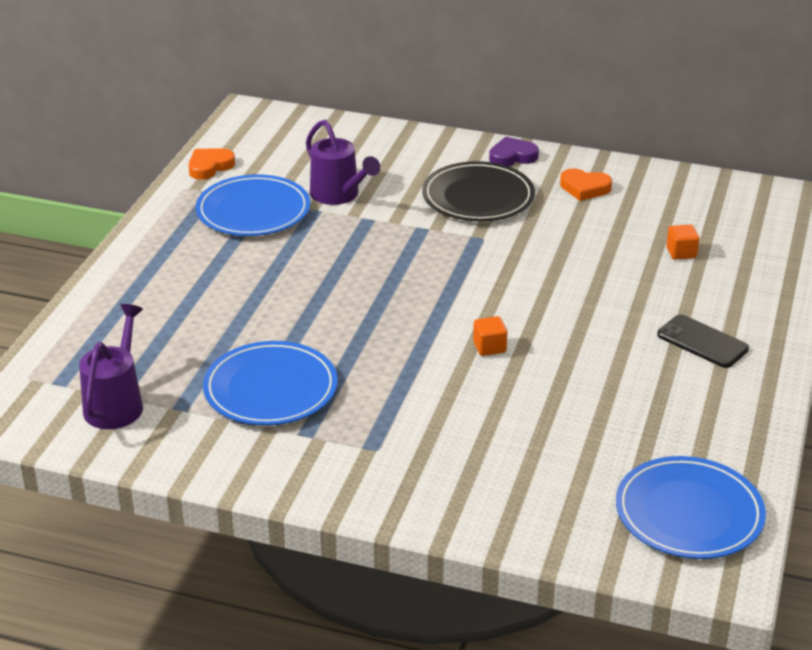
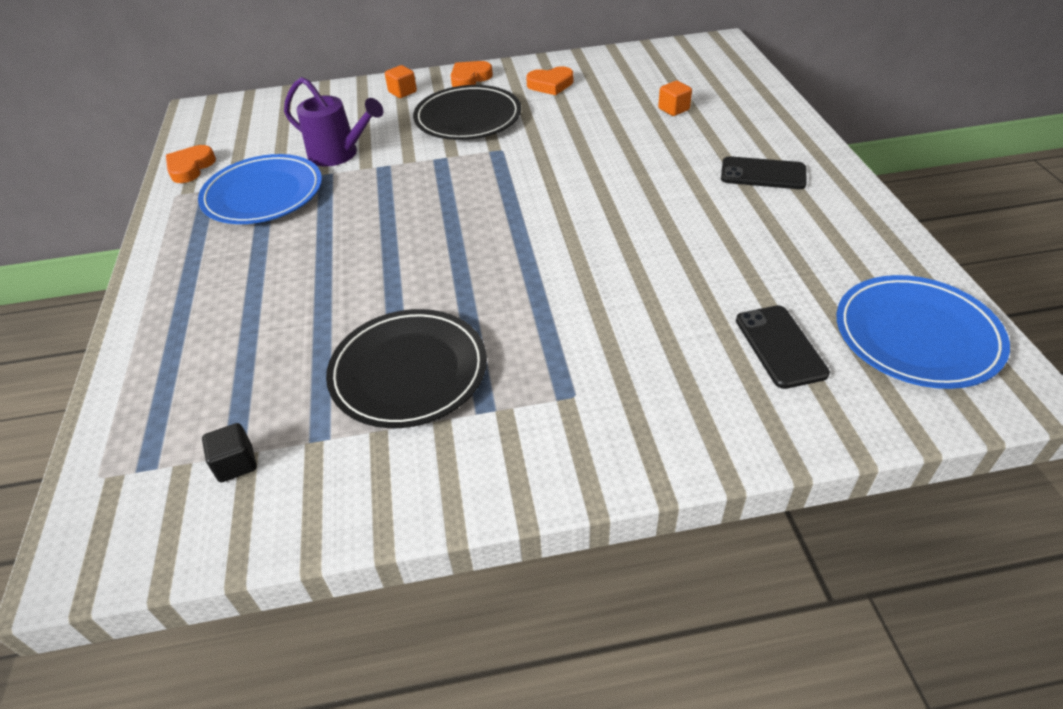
camera: 25 degrees left, 10 degrees up
(116, 403) = (236, 464): purple watering can -> black cube
(270, 389) = (408, 372): blue plate -> black plate
(489, 347) = (592, 244): orange cube -> orange cube (402, 92)
(512, 157) = (470, 78): purple heart -> orange heart
(567, 478) = (780, 346): none -> black phone

